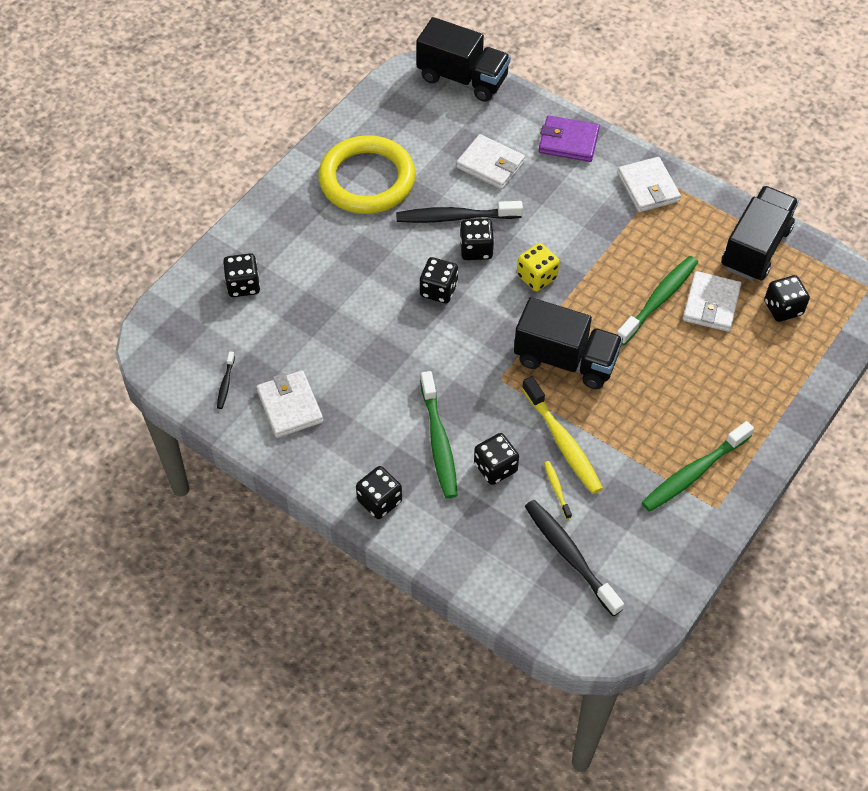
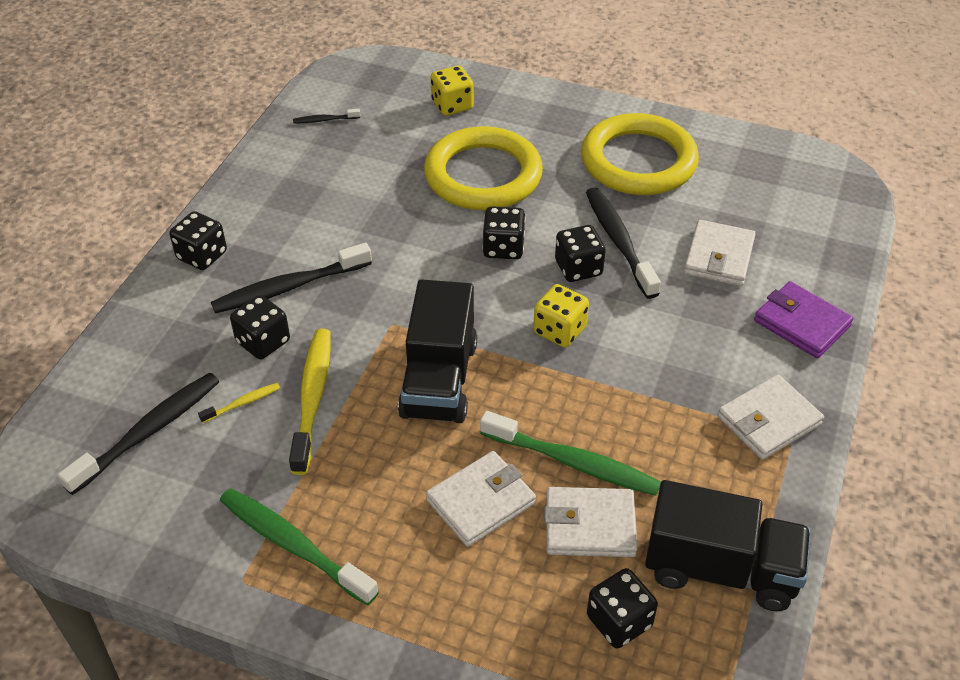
camera: 75 degrees right, 10 degrees down
(243, 285) = (452, 105): black dice -> yellow dice
(290, 406) = (308, 167): white wallet -> white wallet (481, 501)
(347, 284) = (483, 175): none -> yellow ring
(439, 442) = (288, 287): green toothbrush -> black toothbrush
(462, 78) = (844, 207): black truck -> none
(563, 442) = (312, 398): yellow toothbrush -> yellow toothbrush turned 135 degrees clockwise
(568, 141) = (801, 323): purple wallet -> purple wallet turned 45 degrees counterclockwise

